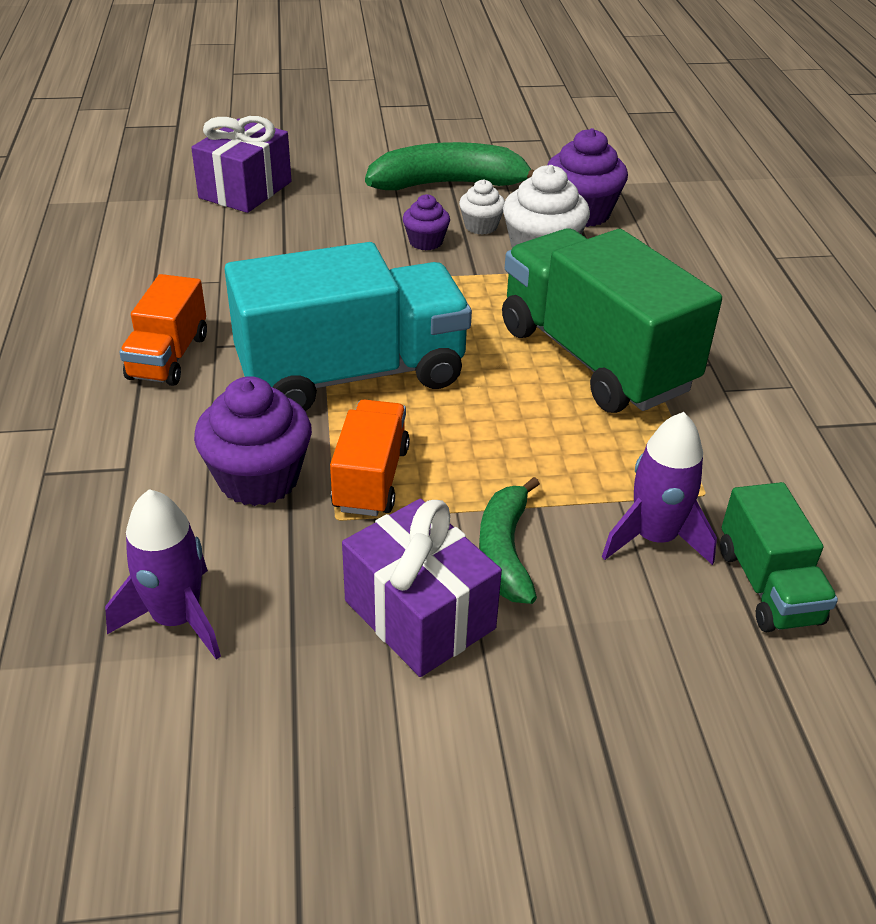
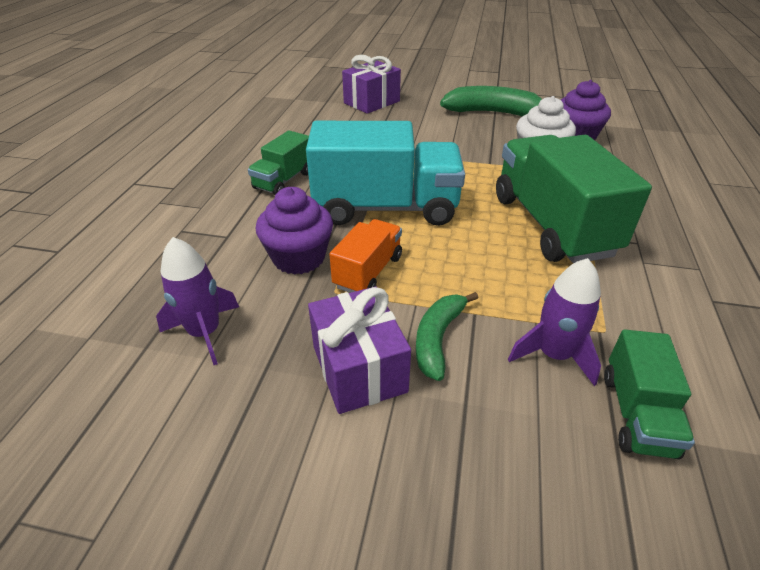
camera: 20 degrees right, 0 degrees up
(168, 357) = (283, 180): orange truck -> green truck
(426, 242) = (465, 141): purple cupcake -> none
(481, 226) = (504, 137): white cupcake -> none

